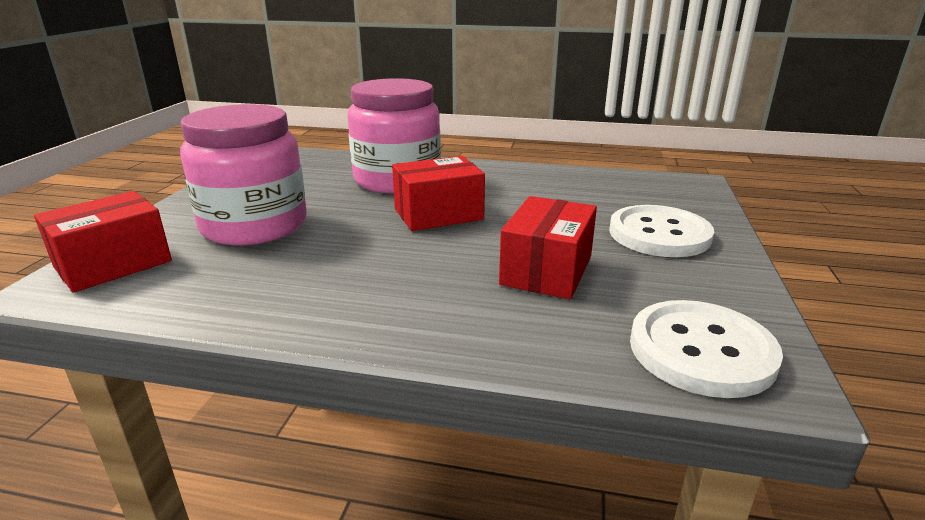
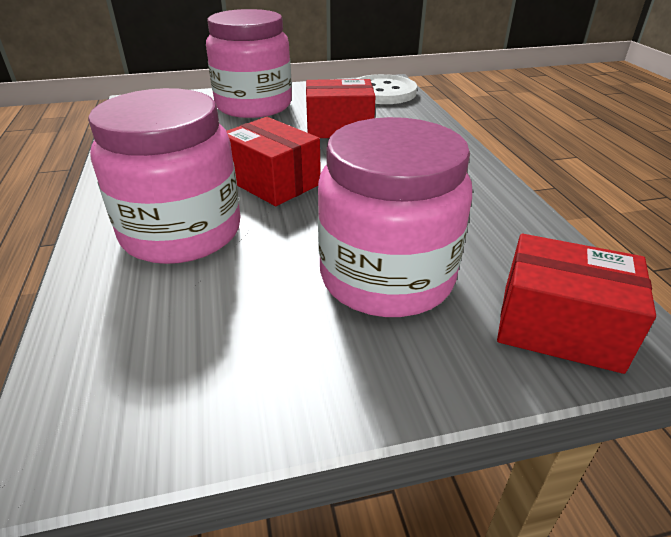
camera: 115 degrees left, 10 degrees up
(659, 234) = (254, 106): white button -> pink jar

